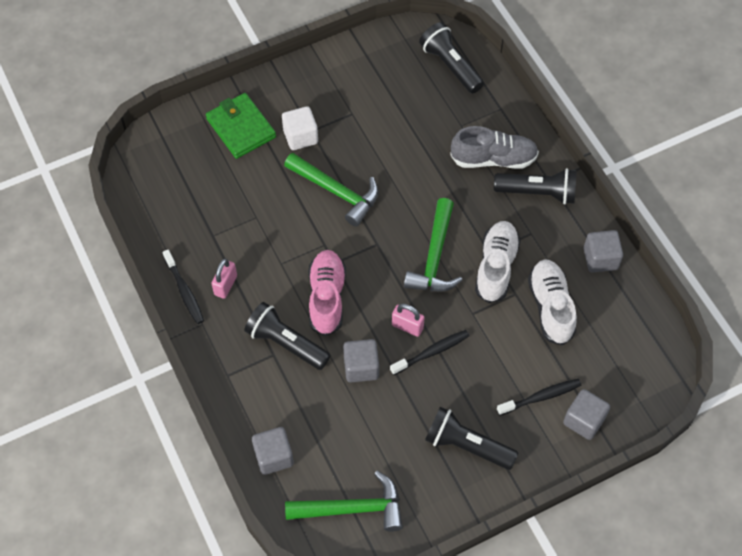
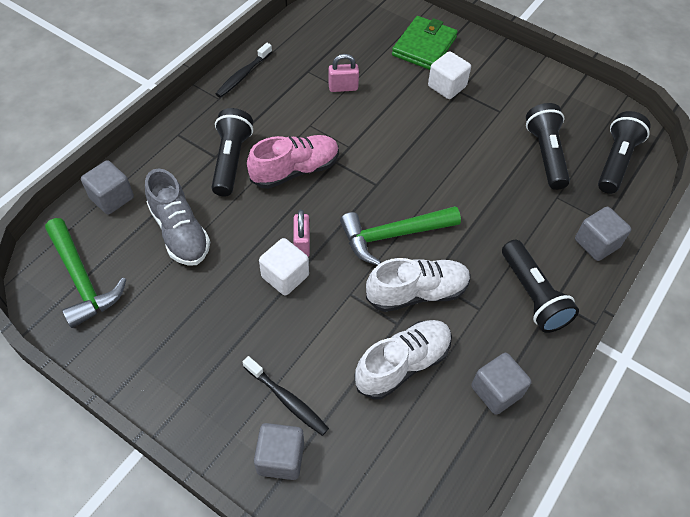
camera: 60 degrees right, 5 degrees down
(225, 285) = (264, 98): pink padlock -> pink padlock (343, 87)
(336, 192) = (409, 133): green hammer -> none
(361, 367) = (237, 225): grey cube -> grey cube (596, 243)
(432, 352) = (285, 276): black toothbrush -> white cube
(467, 445) = (194, 351): black flashlight -> black flashlight (545, 154)
(493, 159) = (541, 239): grey shoe -> grey shoe (180, 232)

